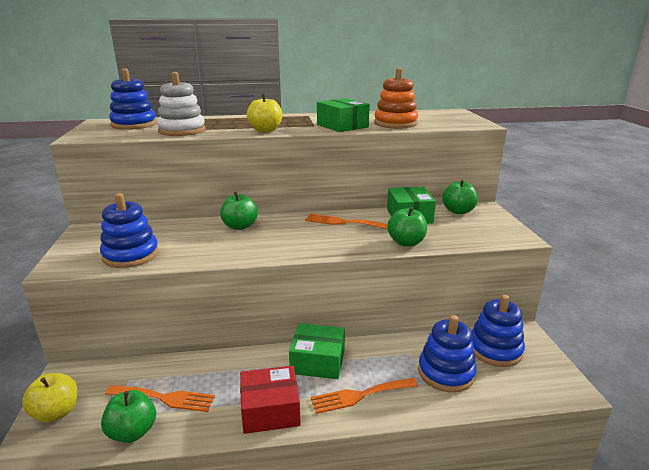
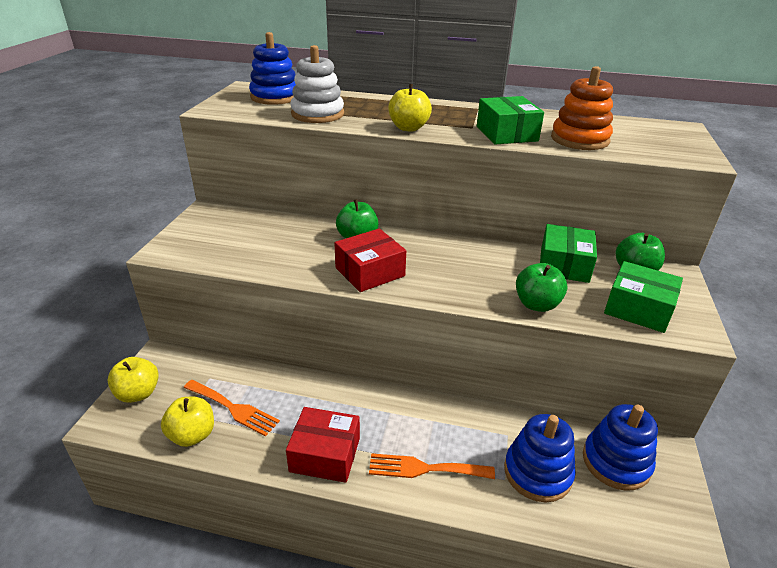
camera: 20 degrees right, 10 degrees up
(131, 255) = (233, 252): blue stacking toy -> none
(133, 432) = (192, 435): green apple -> yellow apple
(265, 246) = (370, 272): none -> red box
(318, 361) = (398, 413): green box -> green box (638, 309)
(343, 222) = (476, 257): orange fork -> none

